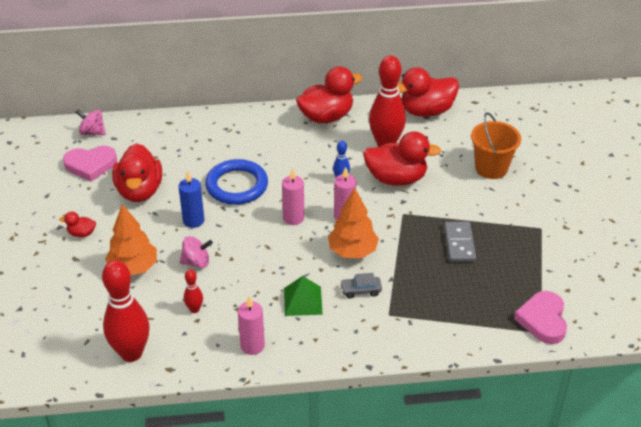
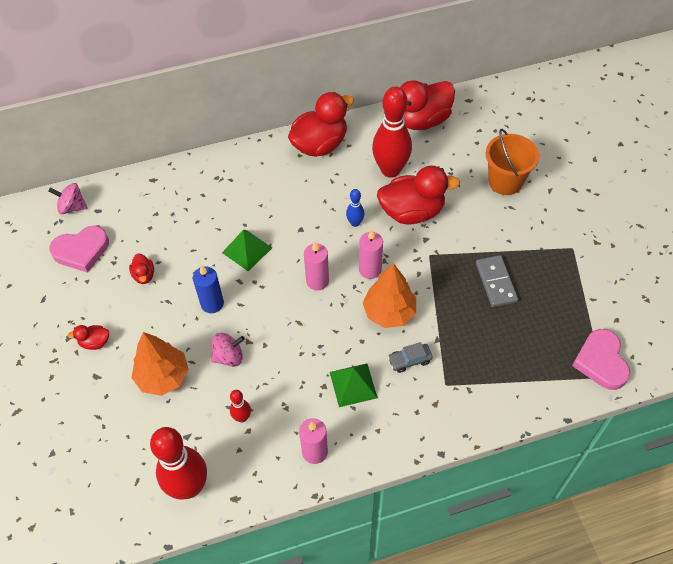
camera: 10 degrees left, 15 degrees up
(139, 191) = (144, 275): red duck -> red duck, size x0.45
(237, 185) = (247, 250): blue ring -> green pyramid

